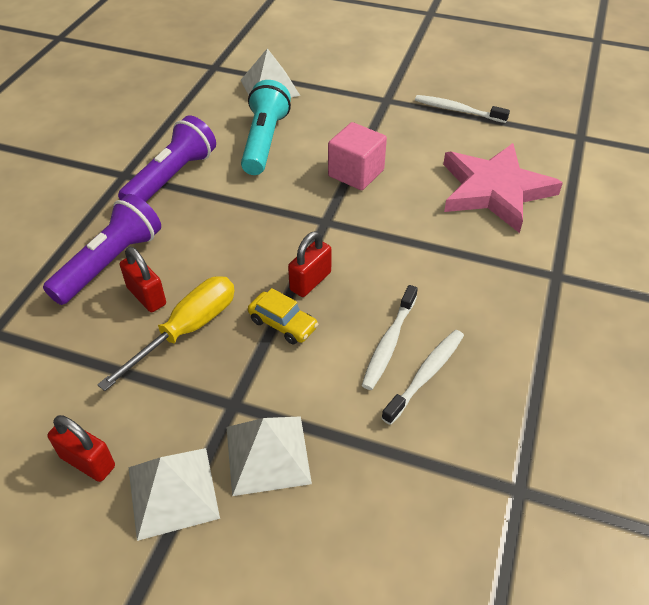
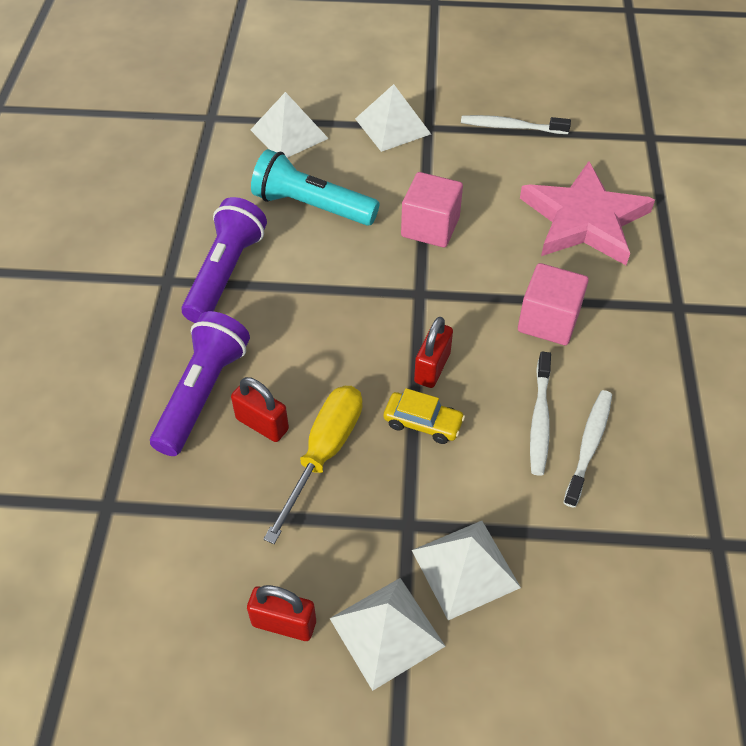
camera: 15 degrees left, 5 degrees up
(264, 141) = (312, 206): turquoise flashlight -> turquoise flashlight turned 60 degrees counterclockwise
(357, 94) = (392, 126): none -> white pyramid
(429, 264) = (548, 321): none -> pink cube

